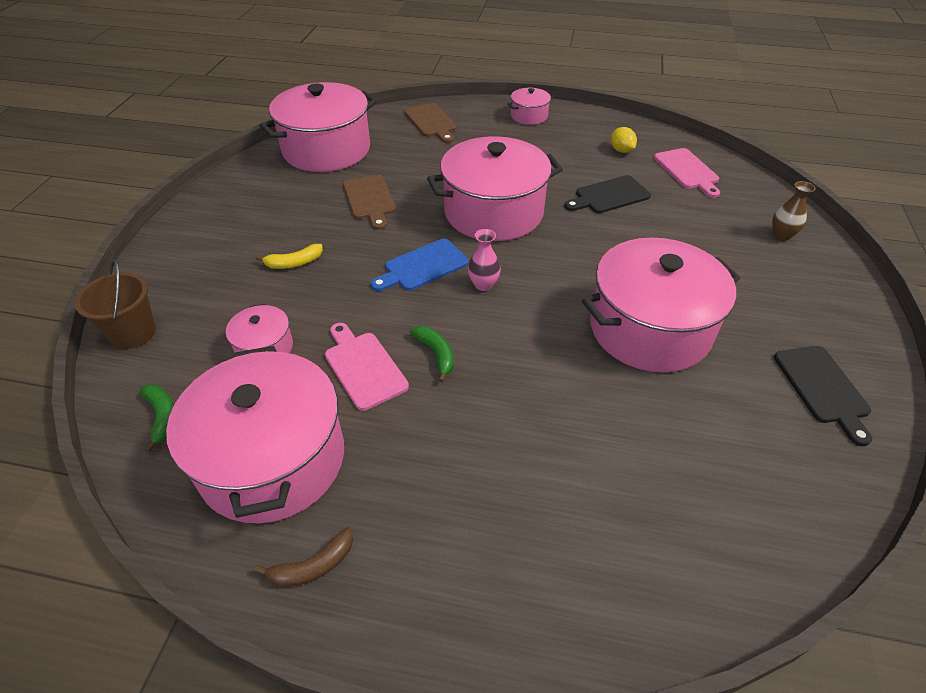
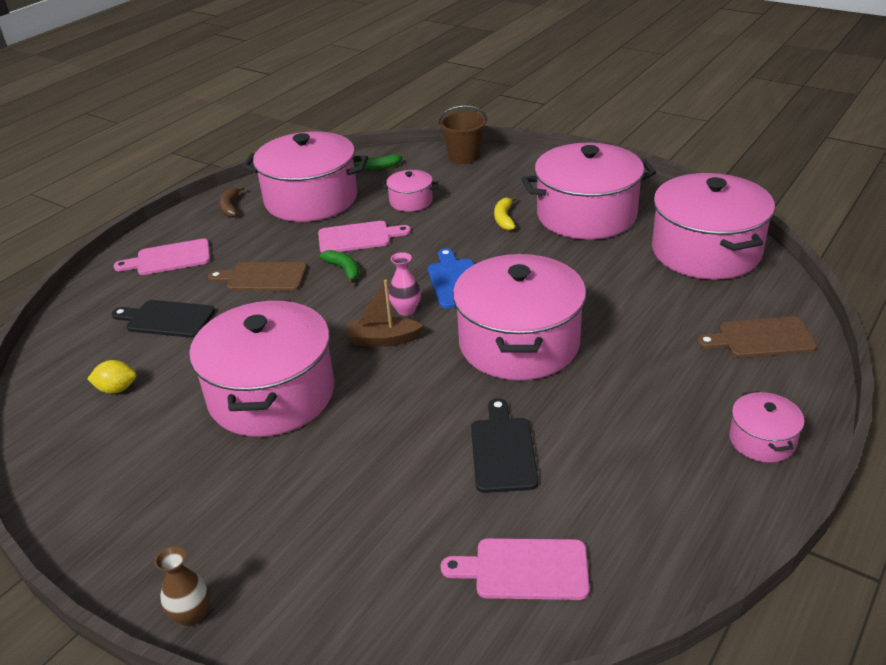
camera: 115 degrees right, 10 degrees down
(277, 214) = (586, 215): none -> pink pot
(369, 199) = (586, 267): brown cutting board -> brown cutting board (263, 277)
(436, 354) = (344, 270): green banana -> green banana turned 120 degrees counterclockwise
(485, 568) = (169, 258): none -> pink cutting board
(534, 285) = (383, 340): none -> brown boat
(621, 150) = (616, 512): yellow lemon -> yellow lemon (117, 389)
(781, 235) = (317, 596): brown vase -> brown vase (192, 615)
(822, 388) = (110, 480): black cutting board -> black cutting board (167, 319)

